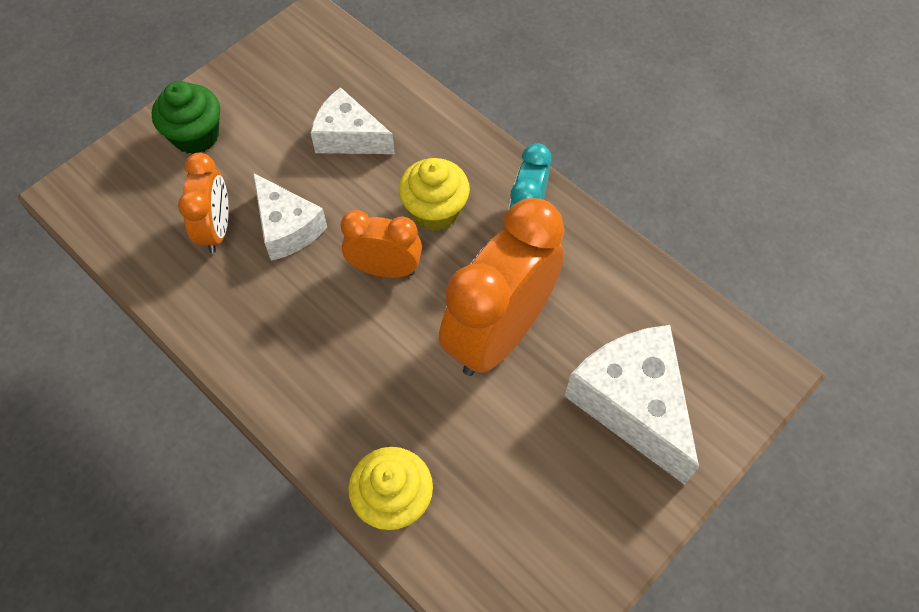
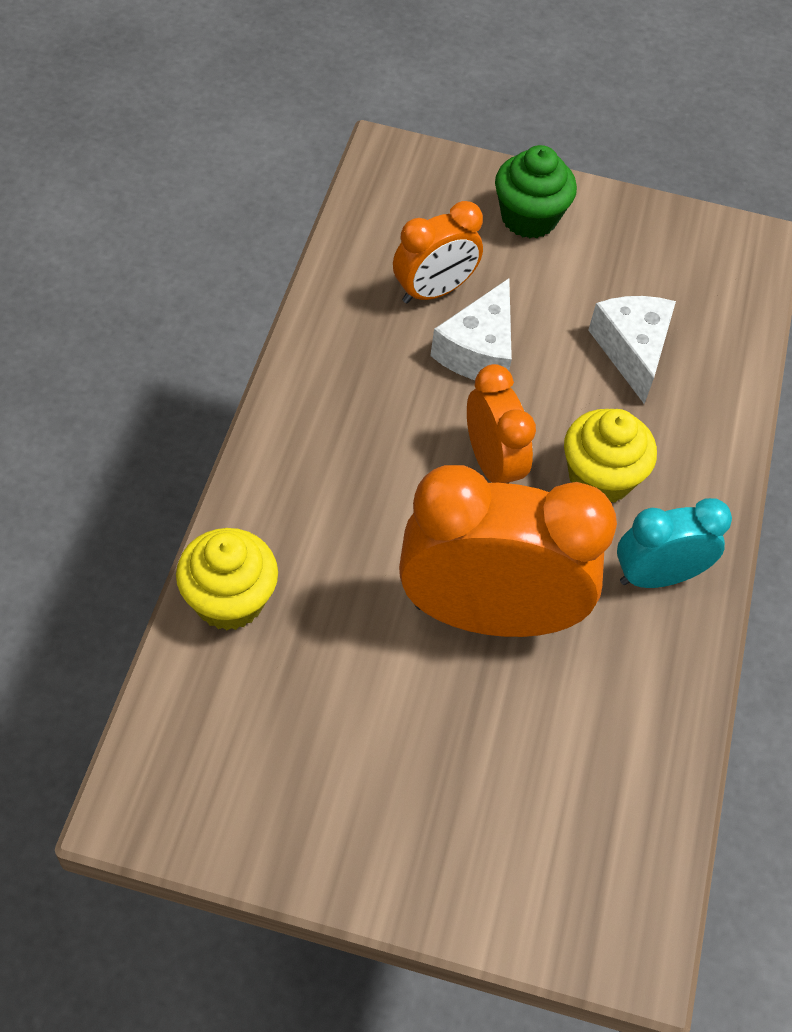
camera: 55 degrees right, 5 degrees down
(632, 404) = (490, 801): white cheese -> none

